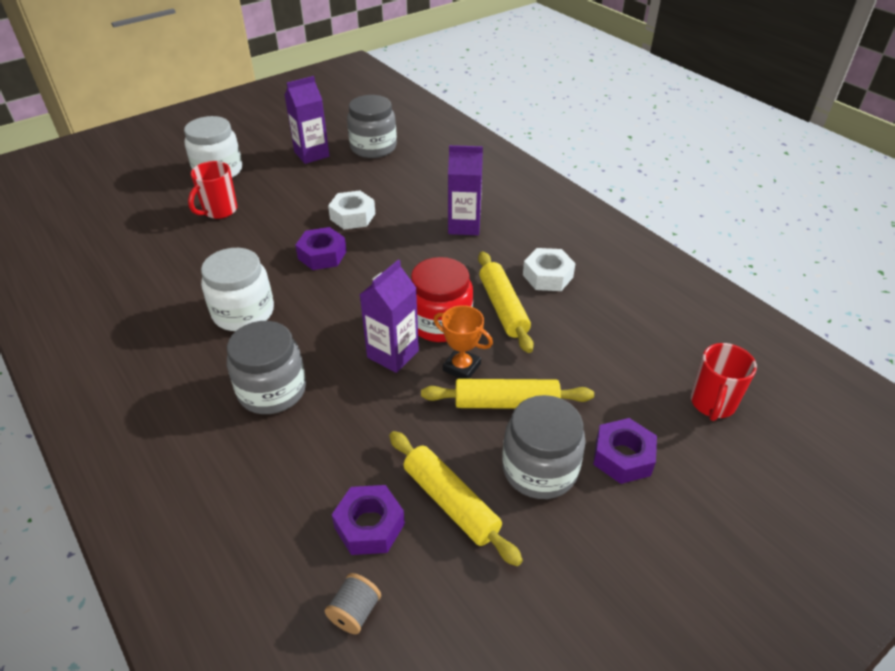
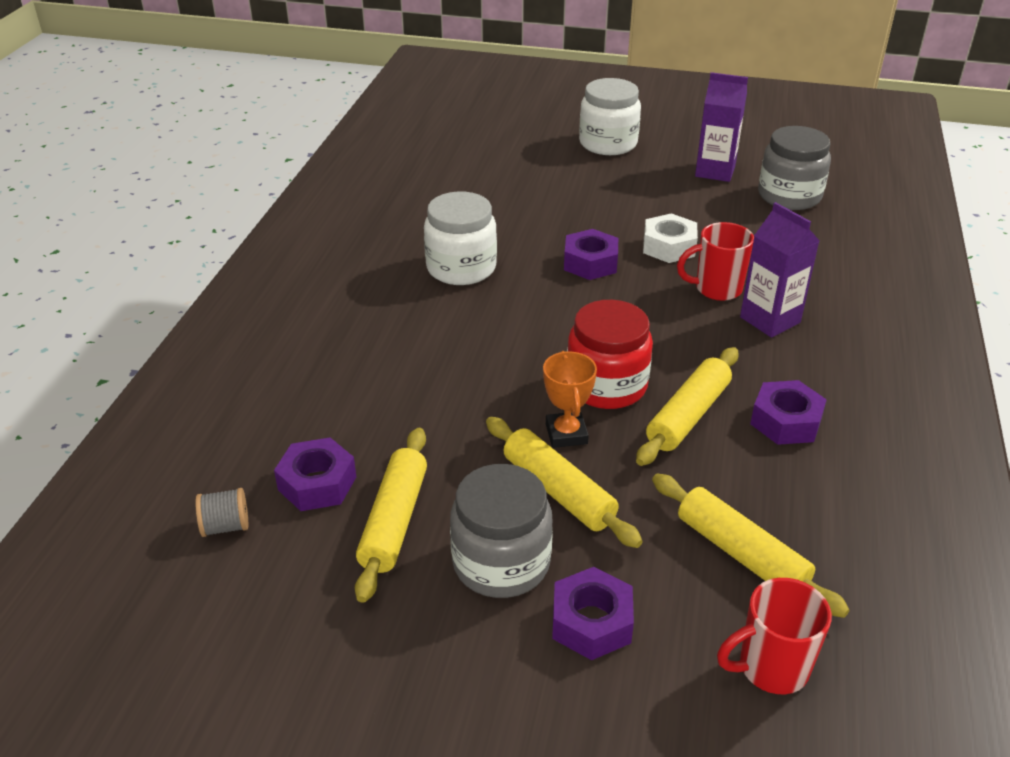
camera: 50 degrees right, 5 degrees down
(219, 211) = (559, 177): red mug -> red mug (716, 289)
(272, 390) = (396, 338): grey jar -> none
(393, 354) = (525, 380): purple carton -> none
(547, 276) = (785, 421): white nut -> purple nut
(626, 360) = (741, 554): none -> yellow rolling pin

